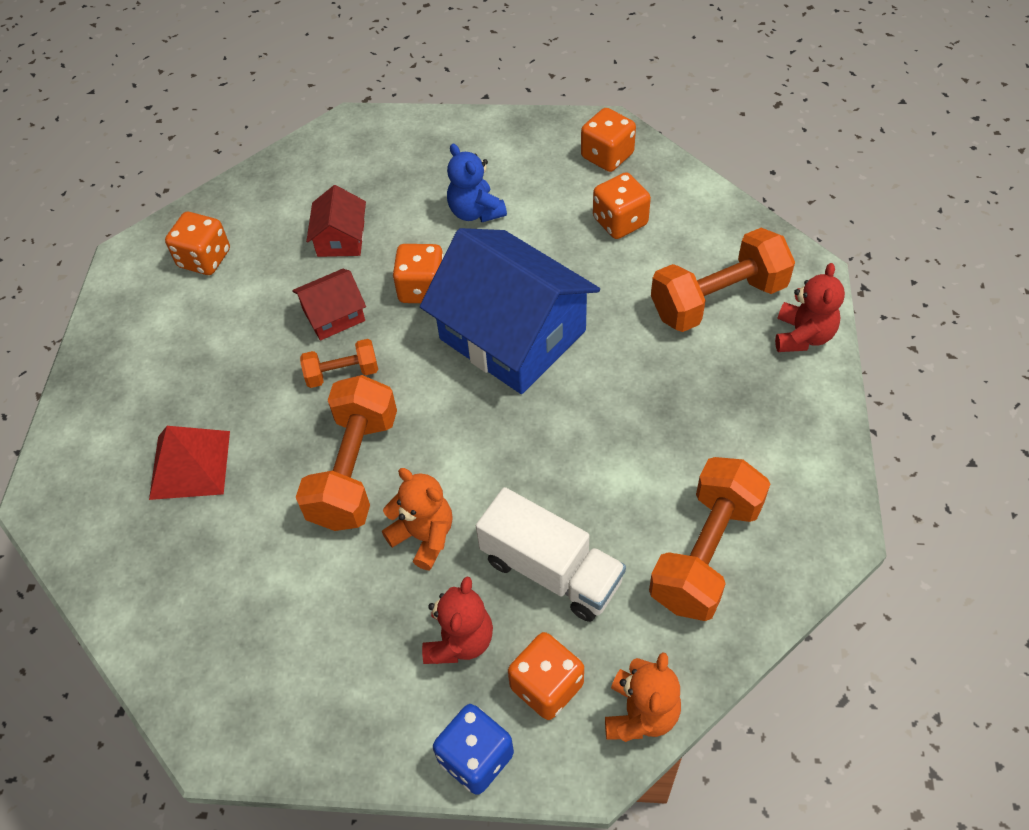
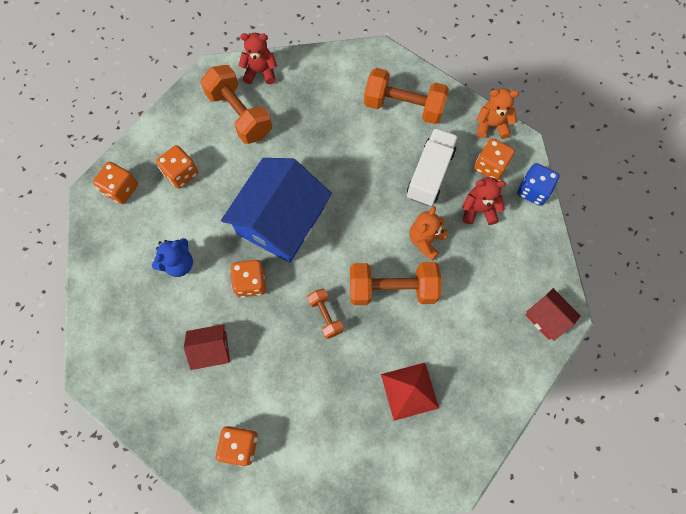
camera: 105 degrees left, 15 degrees up
(334, 315) = (280, 335): red house -> red house (547, 317)

